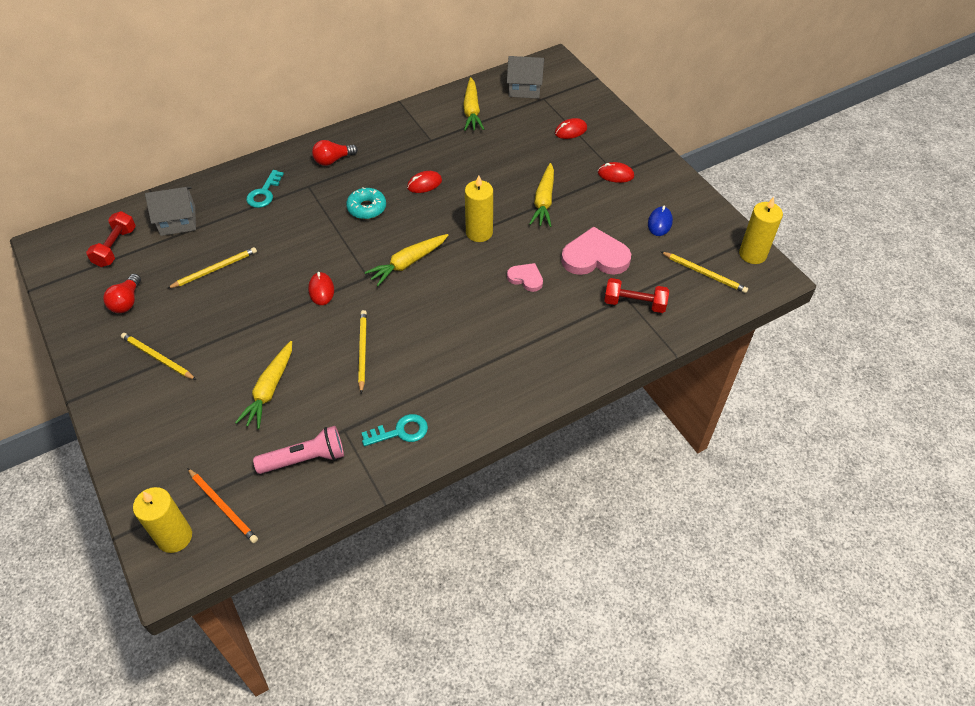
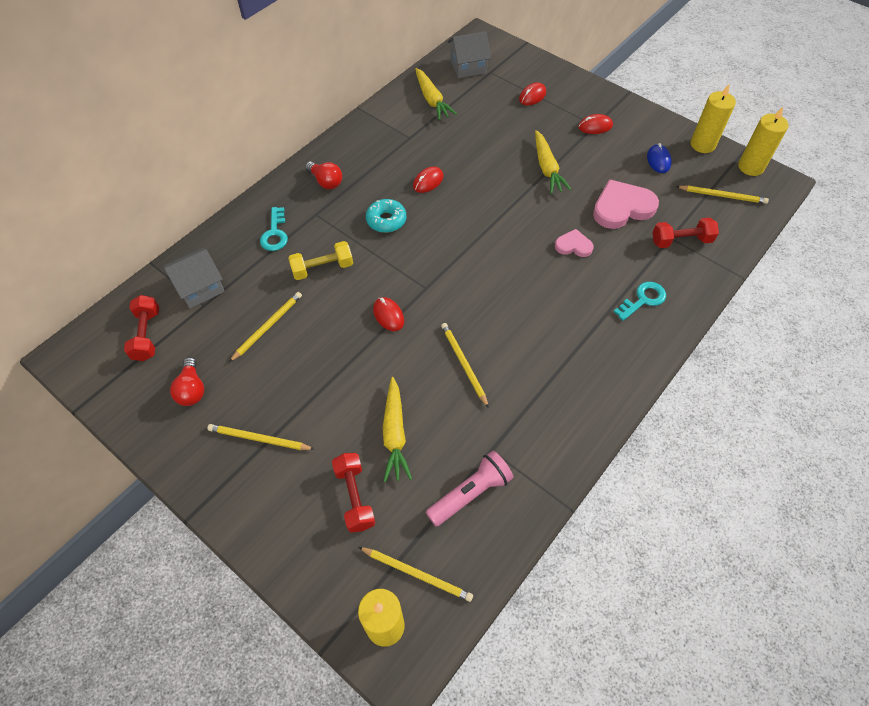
camera: 20 degrees left, 5 degrees up
(207, 429) = (354, 497): none -> red dumbbell
(223, 507) = (417, 574): orange pencil -> yellow pencil
(288, 234) = (322, 268): none -> yellow dumbbell
(333, 160) = (326, 182): red light bulb -> red light bulb turned 90 degrees counterclockwise
(400, 432) = (546, 433): turquoise key -> turquoise key (643, 300)
(408, 263) = (457, 263): yellow carrot -> none
(479, 232) = (506, 214): yellow candle -> yellow candle (702, 145)

